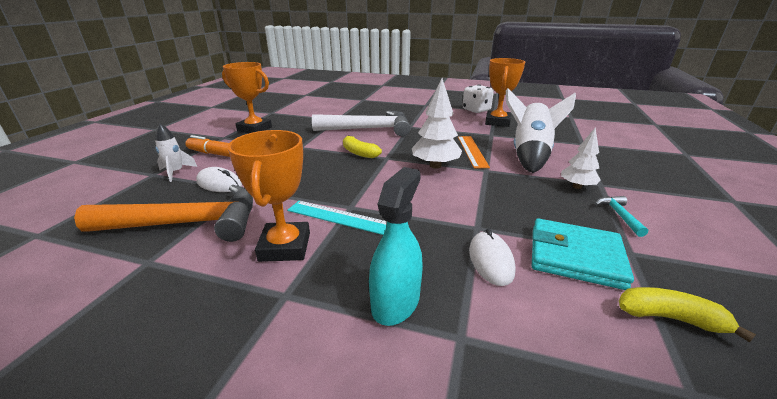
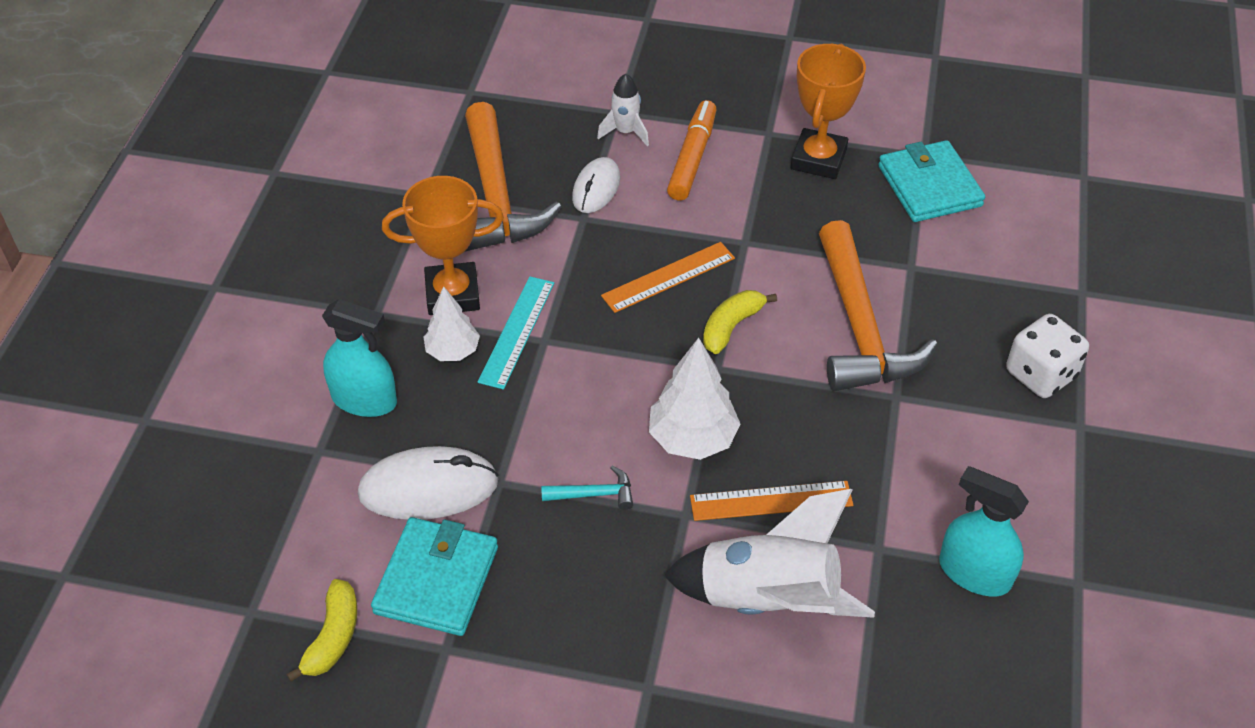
camera: 85 degrees right, 20 degrees up
(291, 113) = (929, 186): none -> turquoise wallet
(314, 166) = (668, 277): none -> orange ruler
(369, 129) = (860, 328): white hammer -> orange hammer
(476, 110) = (1067, 537): white dice -> white dice (1040, 374)
(490, 260) = (428, 488): white mouse -> white mouse, size x1.54
(497, 122) = (974, 573): orange trophy -> turquoise spray bottle
(576, 186) = (633, 643): white tree -> white tree (453, 351)
(619, 215) = (540, 673): turquoise hammer -> turquoise hammer (594, 494)

